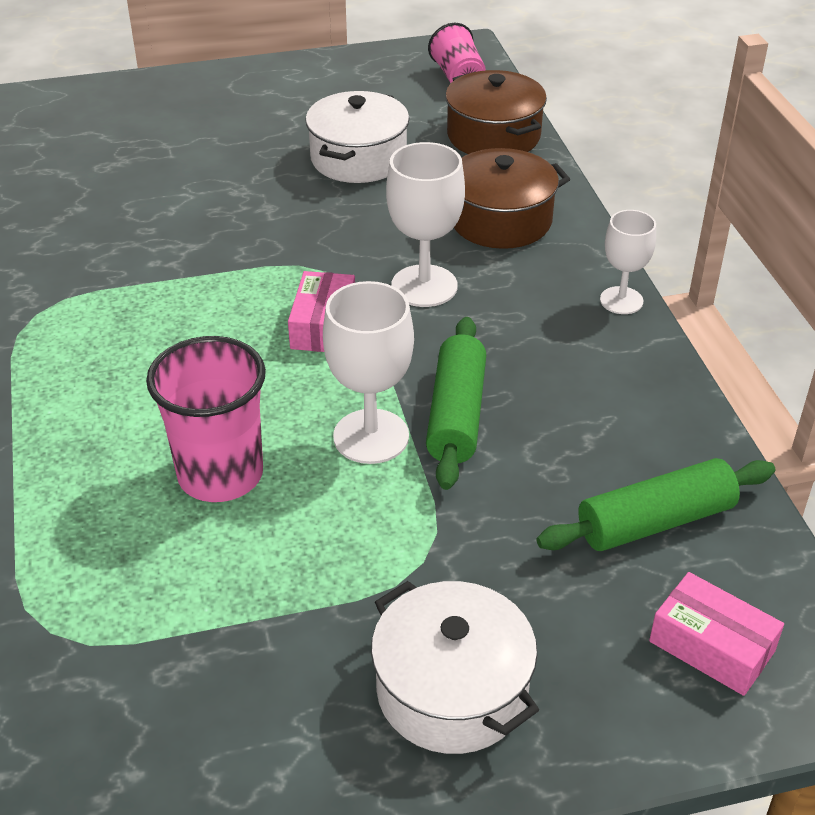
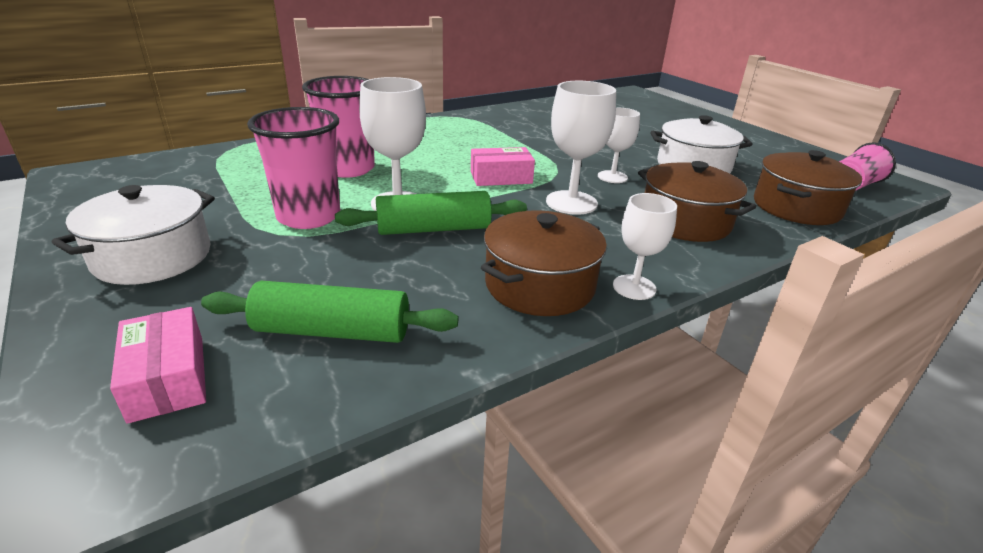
camera: 70 degrees right, 10 degrees down
(362, 231) = (612, 177): none -> white goblet
(380, 528) = (309, 216): none -> pink cup
(603, 360) = (540, 285): none -> brown pot
(655, 521) = (332, 331): green rolling pin -> green rolling pin turned 45 degrees counterclockwise
(711, 646) = (167, 378): pink box -> pink box turned 45 degrees counterclockwise

